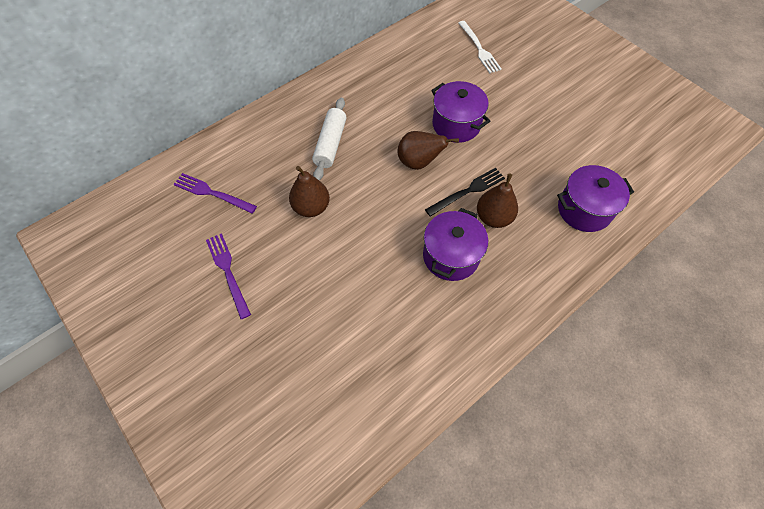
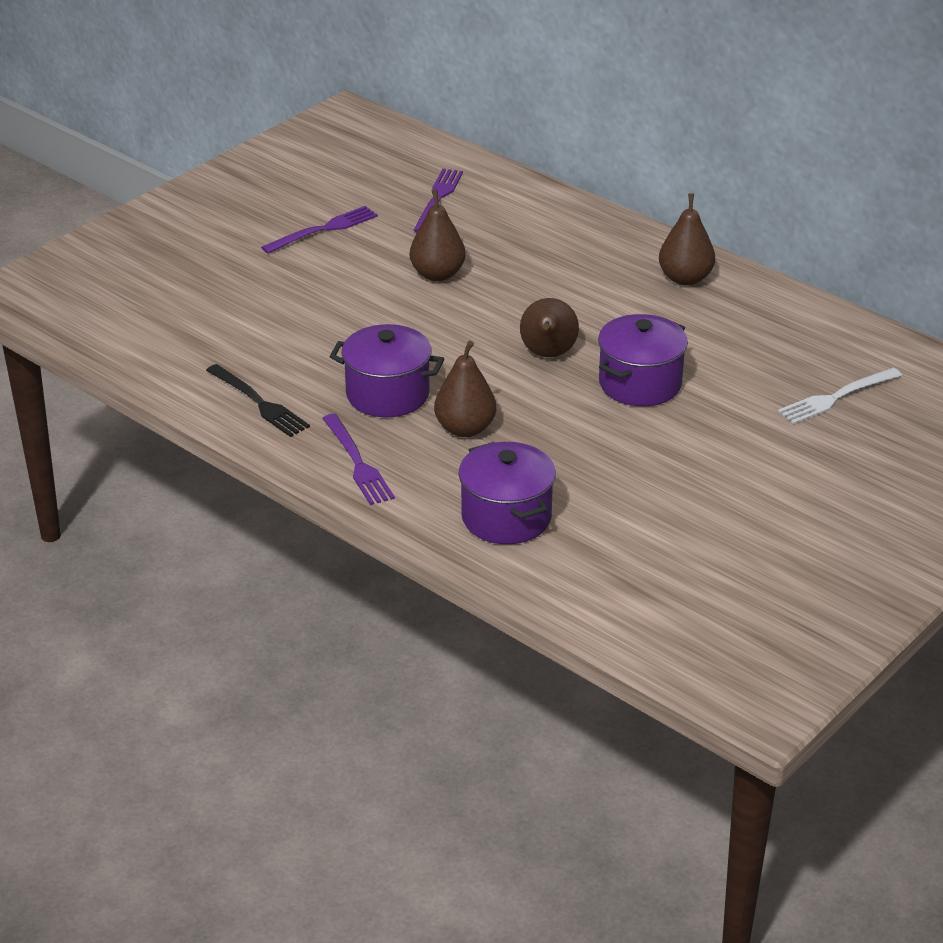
camera: 80 degrees right, 25 degrees down
(330, 144) = (555, 275): white rolling pin -> none
(351, 84) = (685, 278): none -> brown pear
(468, 191) = (507, 403): black fork -> black fork (259, 403)
(527, 283) = (357, 463): none -> purple fork

